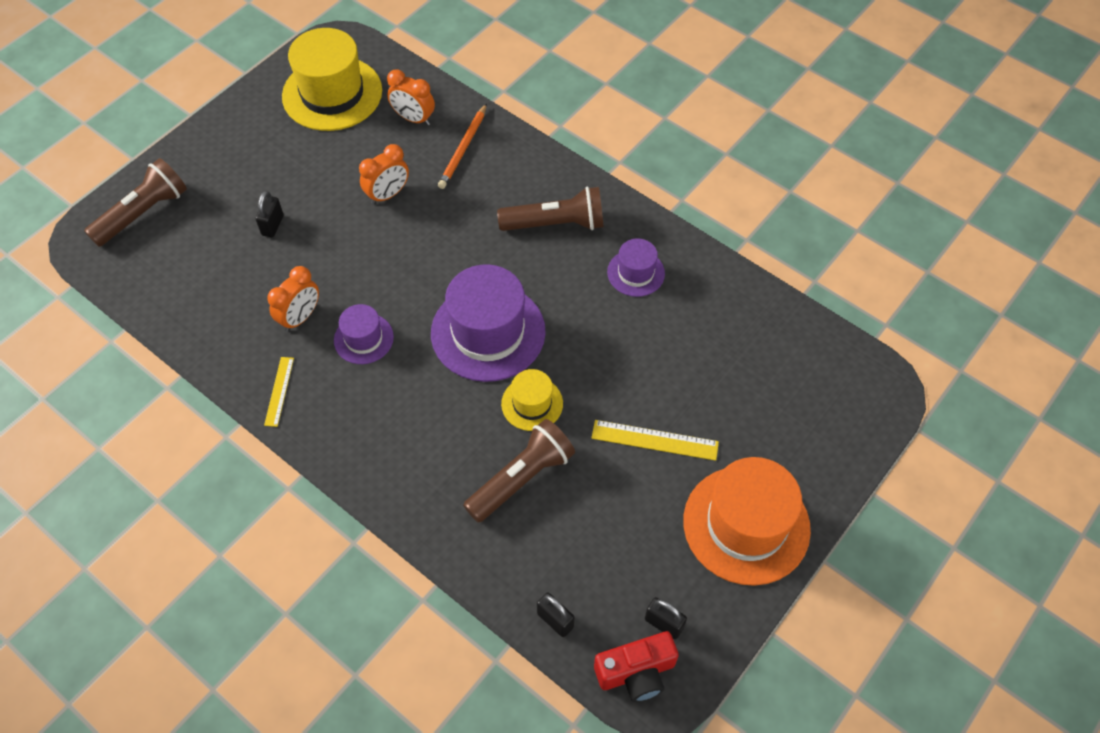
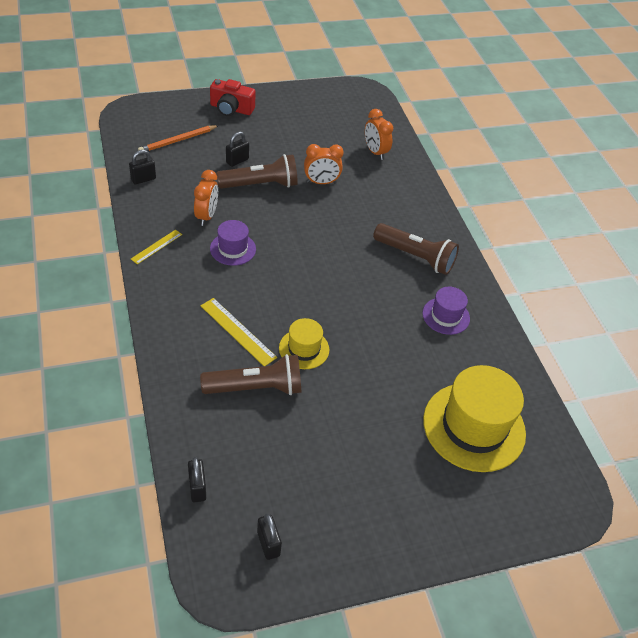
camera: 30 degrees right, 10 degrees down
(143, 213) = (171, 116): brown flashlight -> brown flashlight (260, 185)
(187, 318) = (143, 179): none -> black padlock
(300, 317) = (206, 216): orange clock -> orange clock turned 60 degrees counterclockwise
(332, 93) = (337, 114): yellow hat -> yellow hat (474, 426)
(463, 149) = (392, 184): orange pencil -> orange pencil (178, 141)
(488, 332) = (313, 291): purple hat -> none
(636, 672) = (220, 561): red camera -> red camera (231, 109)
(654, 440) = (368, 424): yellow ruler -> yellow ruler (237, 331)
(746, 525) = (386, 522): orange hat -> none

